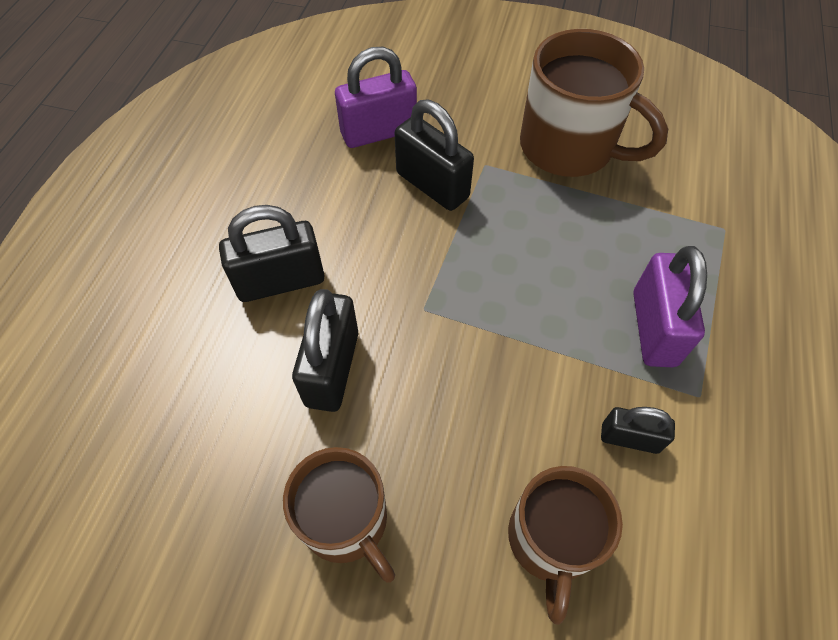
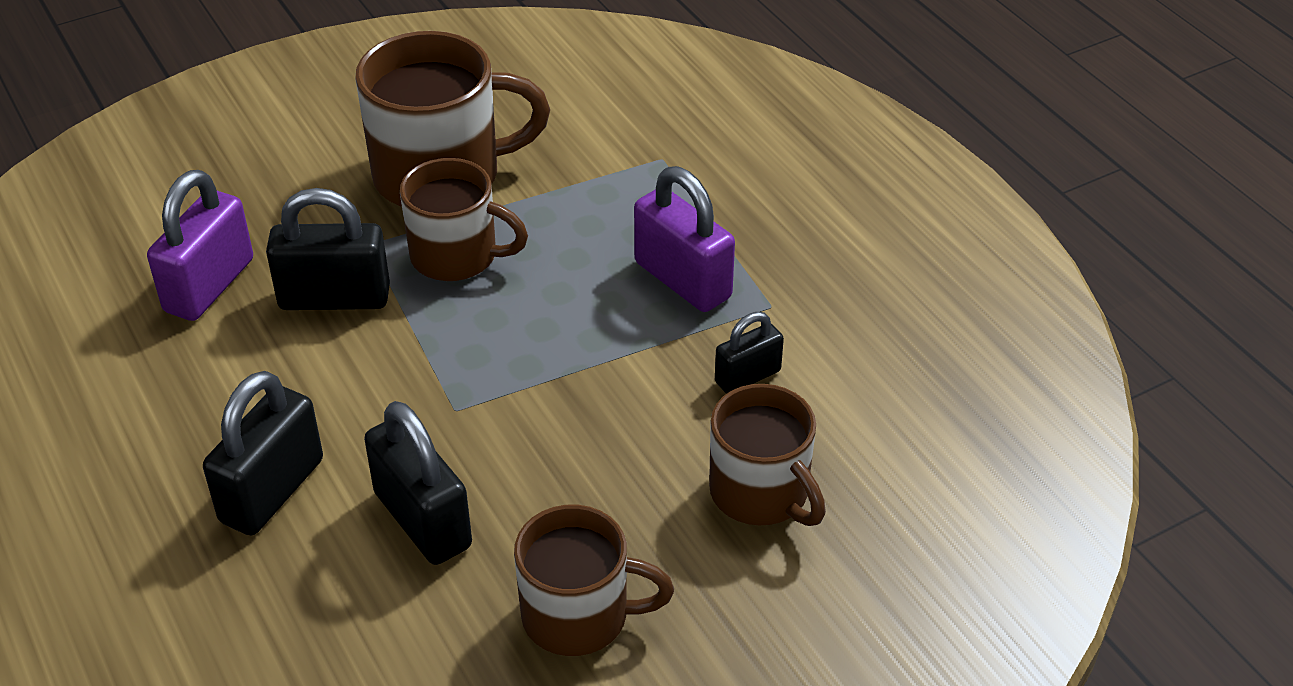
camera: 45 degrees left, 15 degrees down
(526, 207) = (457, 256): none -> brown mug

